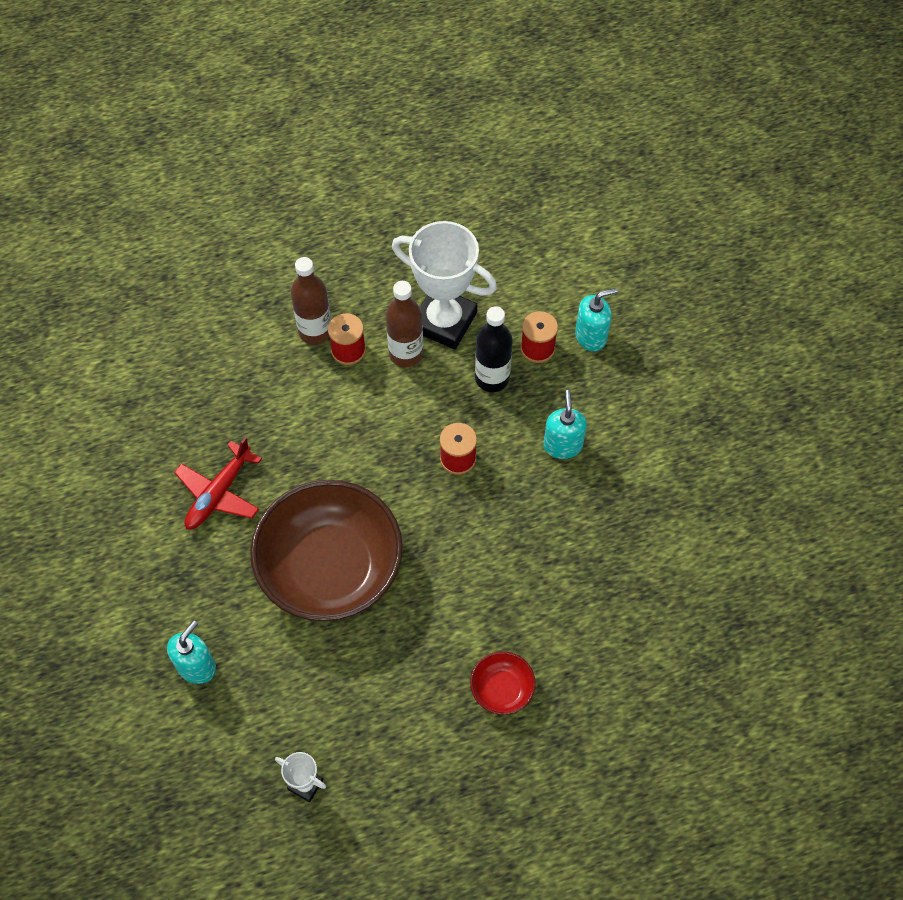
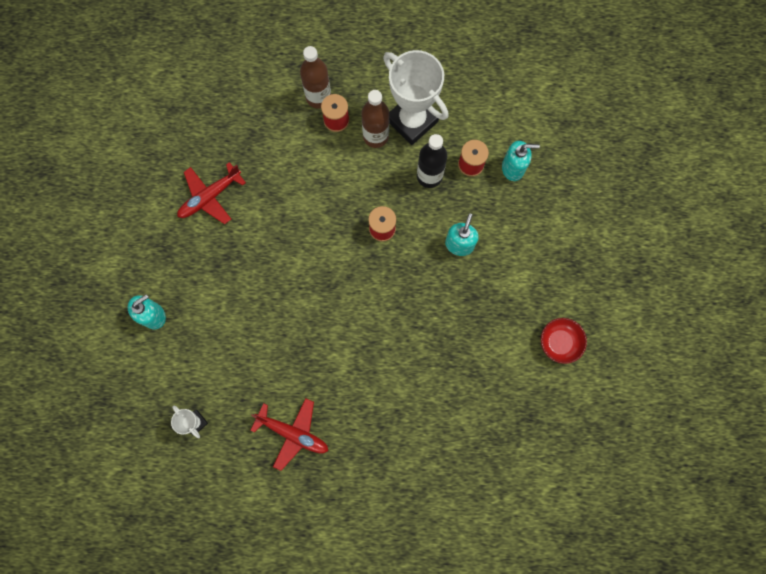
camera: 20 degrees right, 15 degrees up
(330, 568) = (266, 277): brown bowl -> none
(442, 751) = (293, 433): none -> red plane
(502, 689) = (348, 405): red bowl -> red bowl (560, 342)

